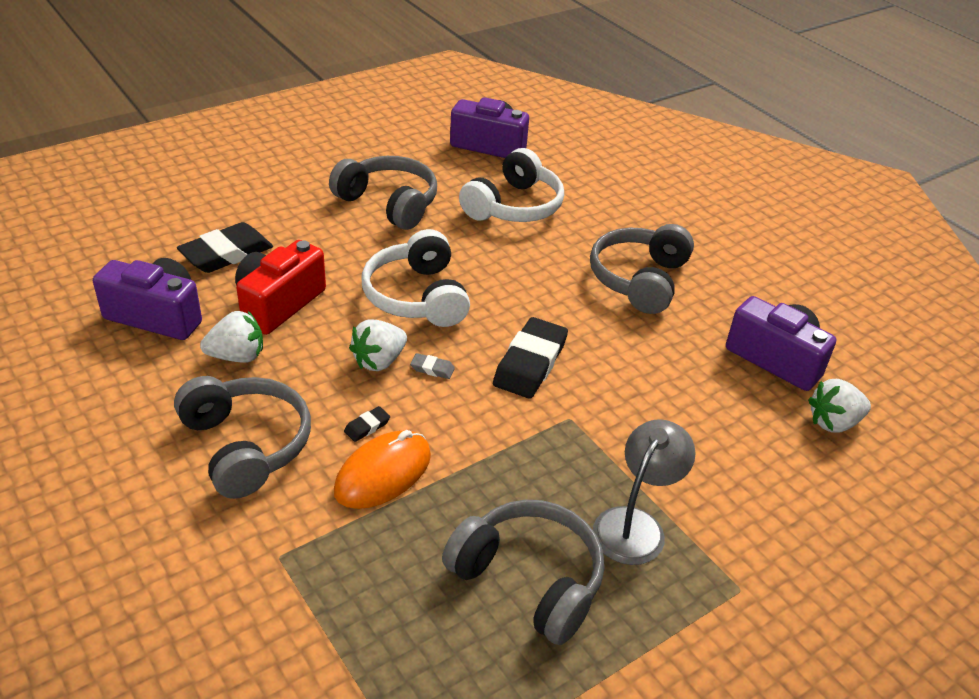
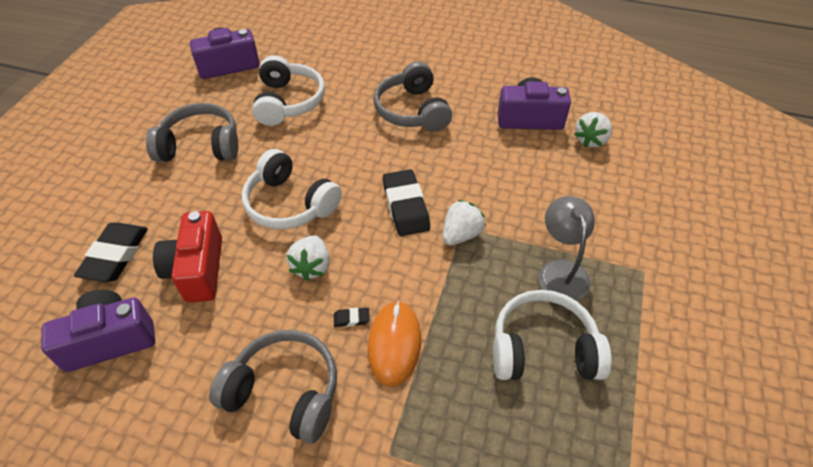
camera: 35 degrees left, 10 degrees up
(237, 356) = (208, 330): white strawberry -> white strawberry (461, 234)
(367, 426) = (351, 319): black eraser -> black eraser turned 75 degrees clockwise
(432, 369) = (351, 249): grey eraser -> none
(529, 579) = (543, 349): grey headphones -> white headphones

